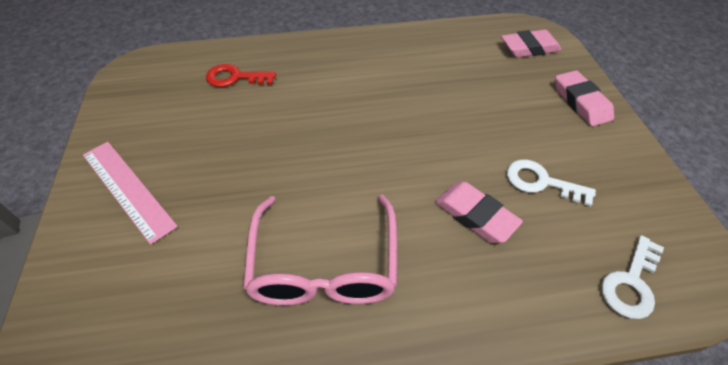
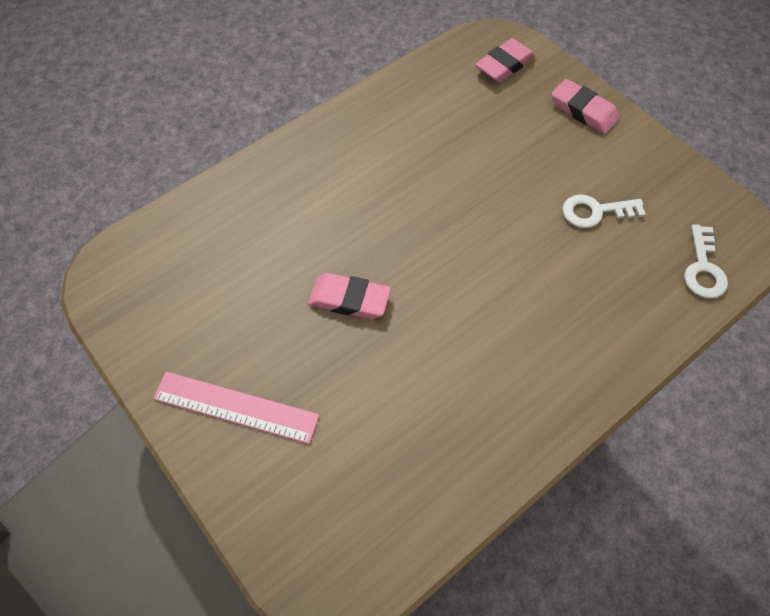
camera: 30 degrees left, 10 degrees up
(235, 77) = (235, 233): red key -> none
(324, 264) = (473, 377): pink glasses -> none
(475, 215) = (563, 270): pink eraser -> pink eraser (349, 299)

